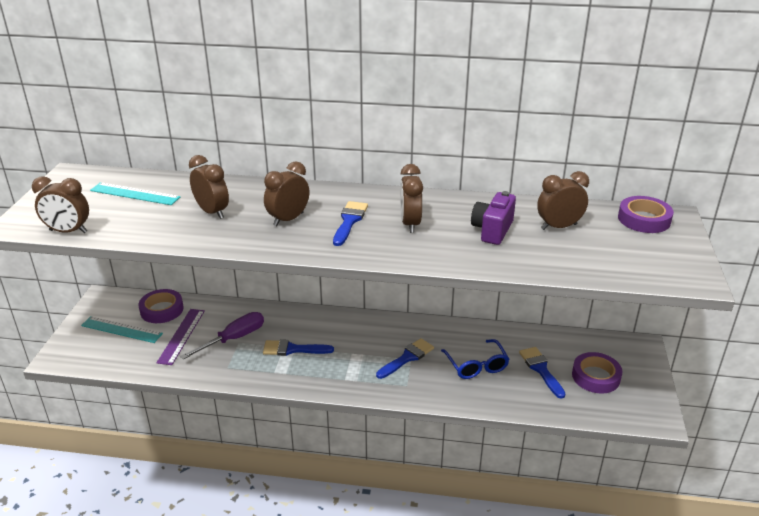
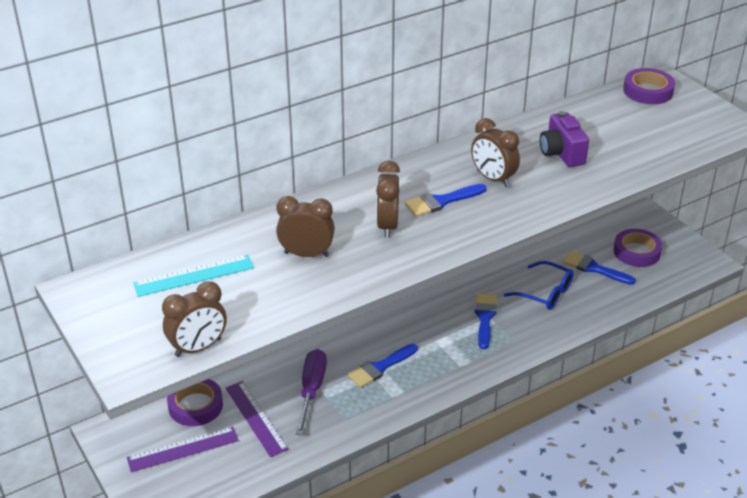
camera: 40 degrees left, 5 degrees up
(121, 329) = (183, 449): turquoise ruler -> purple ruler
(349, 221) = (441, 201): blue brush -> blue brush turned 90 degrees counterclockwise
(559, 227) = (602, 126): brown clock -> none

